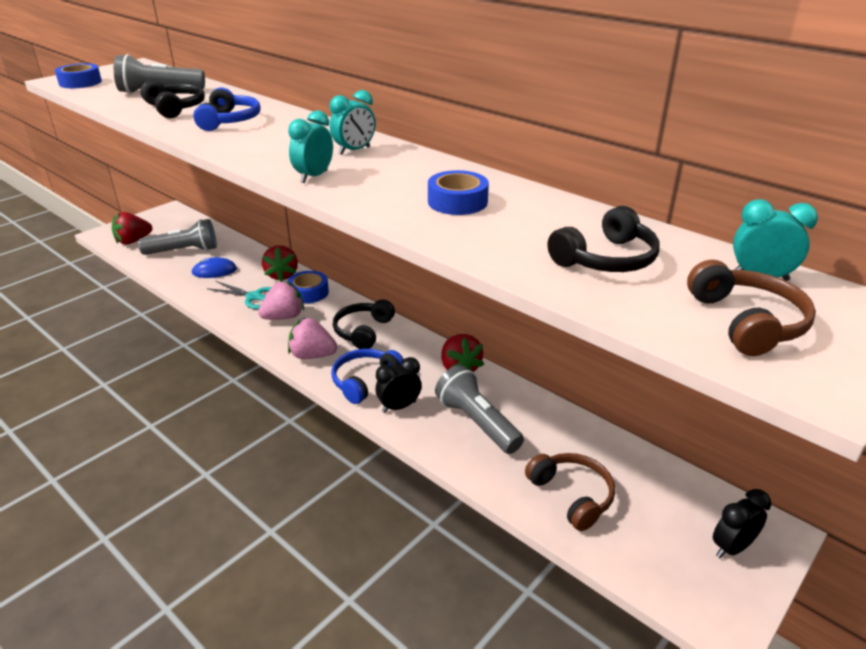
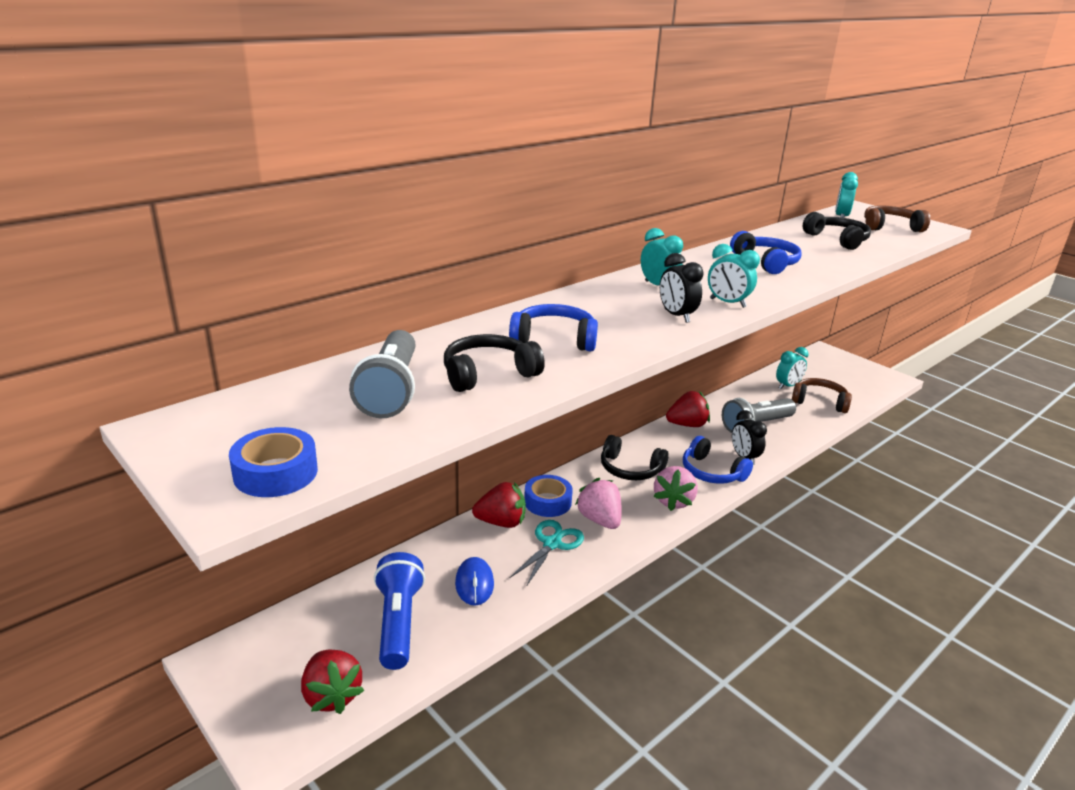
camera: 85 degrees left, 5 degrees down
(184, 251) = (398, 622): grey flashlight -> blue flashlight
(457, 202) = (766, 262): blue tape -> blue headphones
(571, 495) = (819, 402): brown headphones -> brown headphones turned 45 degrees clockwise
(607, 465) = (787, 386): none -> turquoise clock
(731, 547) = (841, 365): black clock -> black clock (676, 316)

